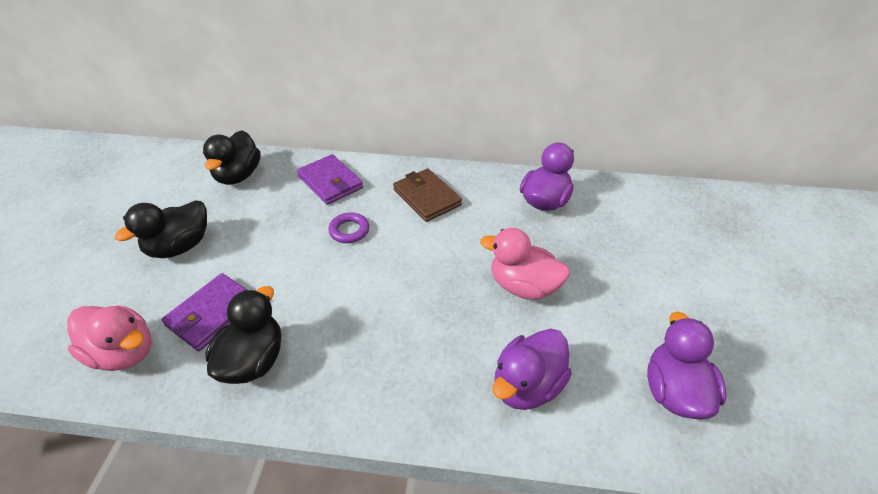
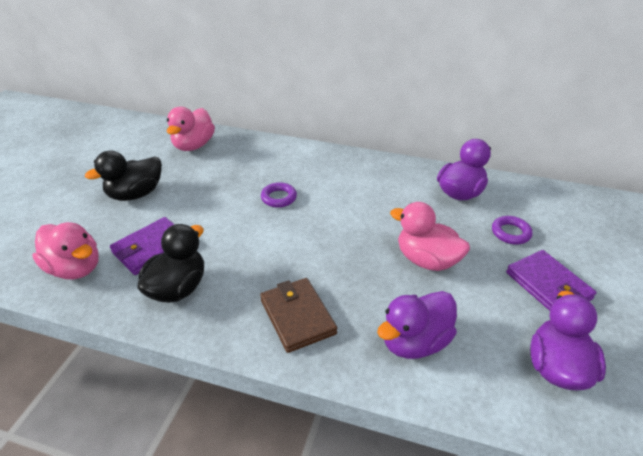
camera: 10 degrees right, 5 degrees down
(238, 175) = (194, 145): black duck -> pink duck
(330, 182) = (270, 158): purple wallet -> purple wallet (548, 286)
(426, 197) = (352, 179): brown wallet -> brown wallet (297, 316)
(604, 242) = (510, 233): none -> purple ring

